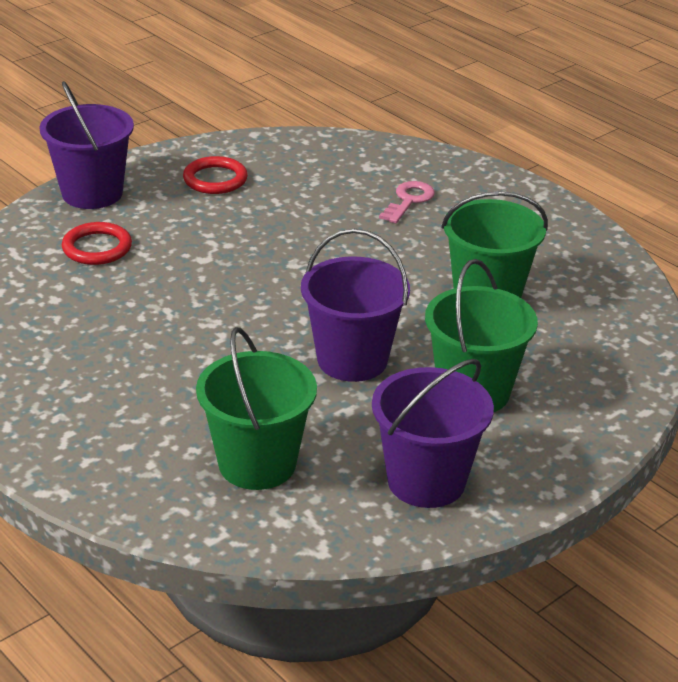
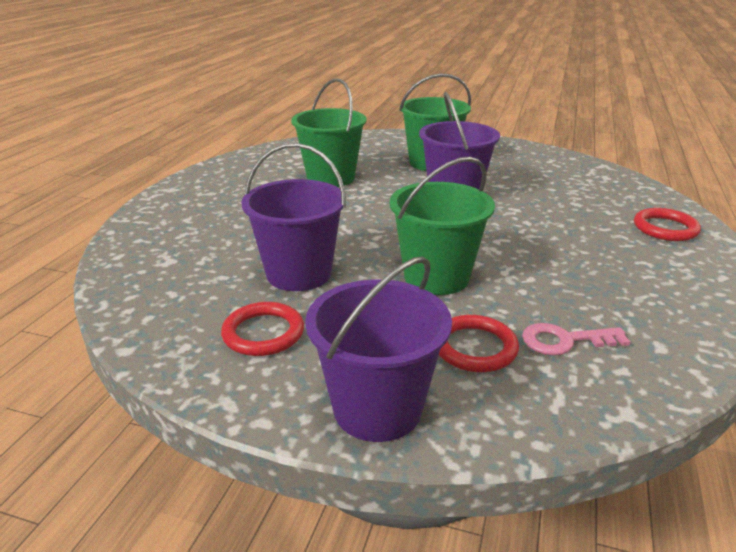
camera: 120 degrees left, 5 degrees down
(115, 462) = (665, 228): none -> red ring
(257, 464) = (583, 193): green bucket -> green bucket (436, 277)
(409, 200) = (220, 229): pink key -> pink key (564, 341)
(426, 481) = (517, 158): purple bucket -> purple bucket (299, 274)

